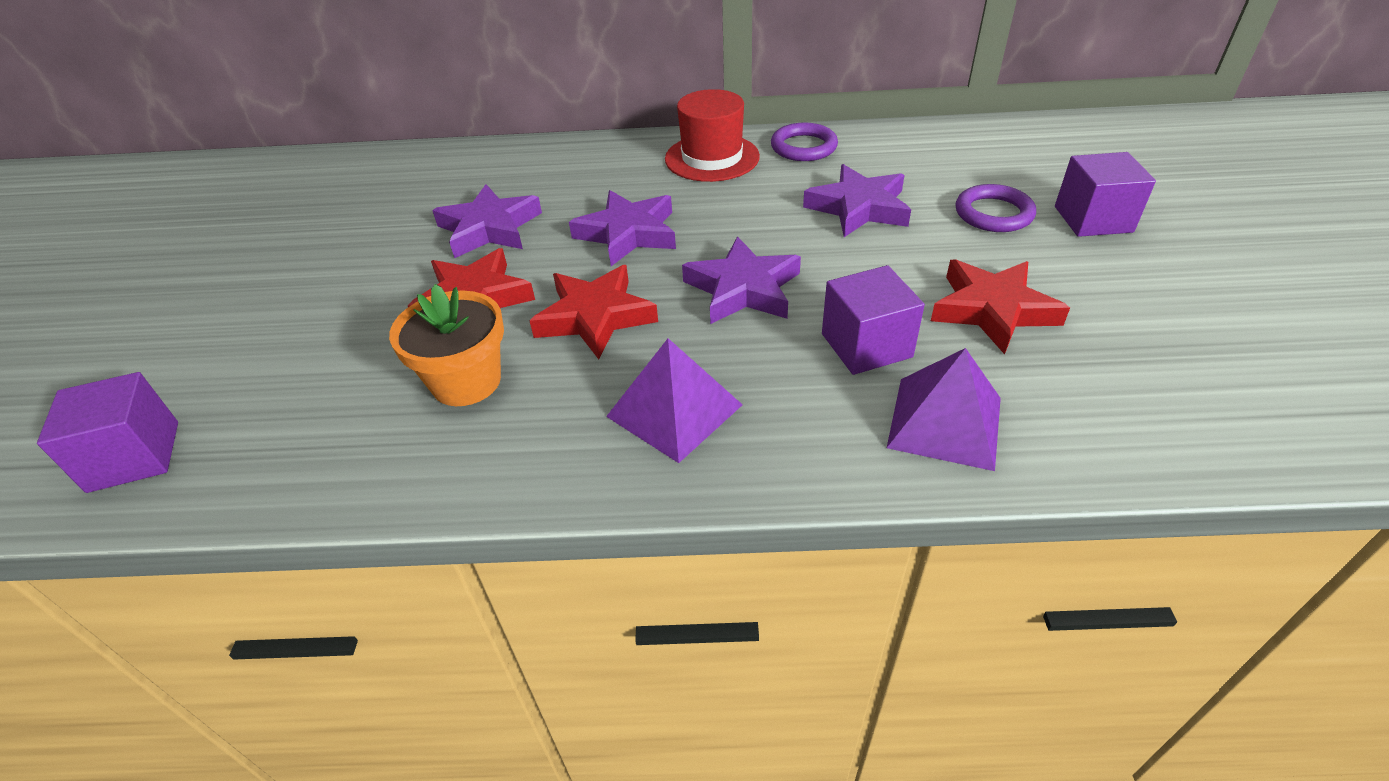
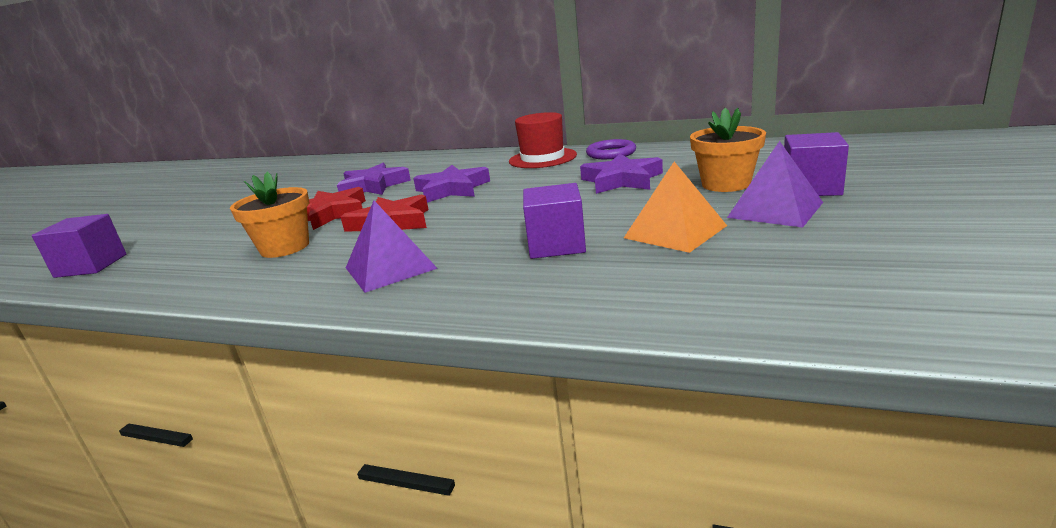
camera: 20 degrees right, 20 degrees down
(743, 289) = (498, 215): purple star -> none
(944, 422) = (575, 287): purple pyramid -> purple pyramid (775, 210)
(992, 310) = (675, 232): red star -> orange pyramid
(993, 213) = (726, 184): purple ring -> orange flower pot

